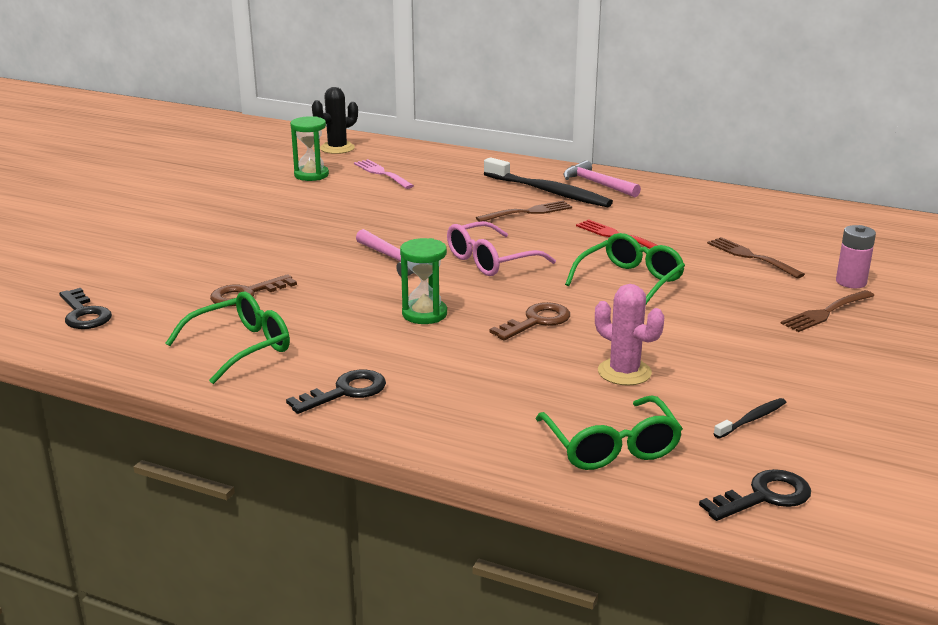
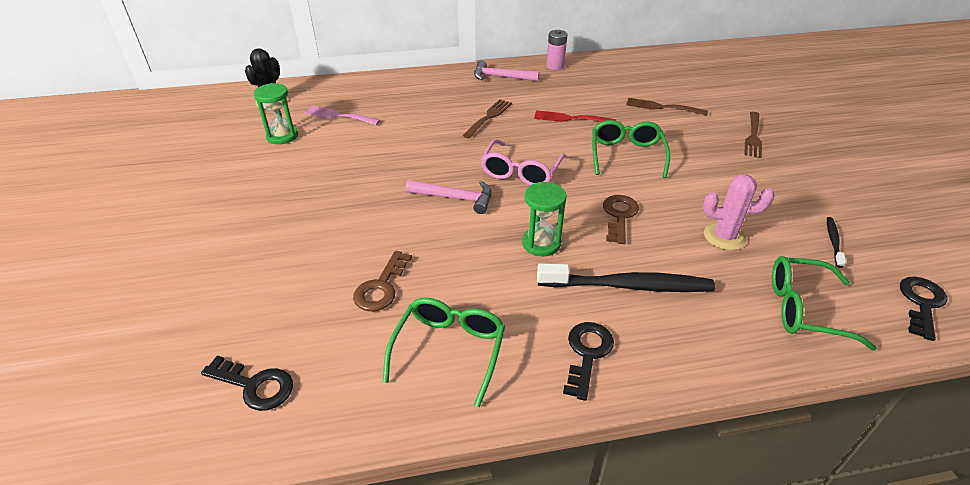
camera: 35 degrees left, 15 degrees up
(549, 192) = (479, 94): black toothbrush -> black toothbrush (628, 286)
(611, 447) = (804, 309): green glasses -> green glasses turned 150 degrees clockwise
(851, 282) = (733, 107): pink battery -> pink battery (555, 66)

